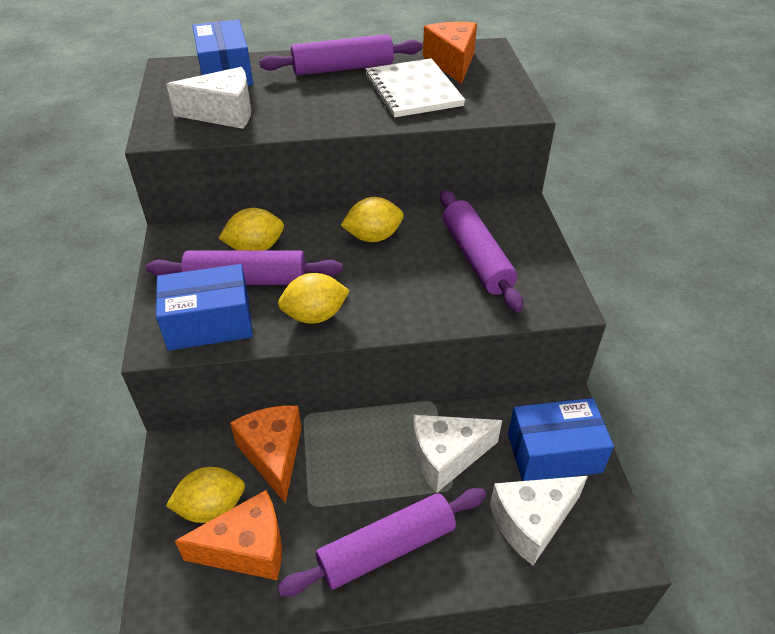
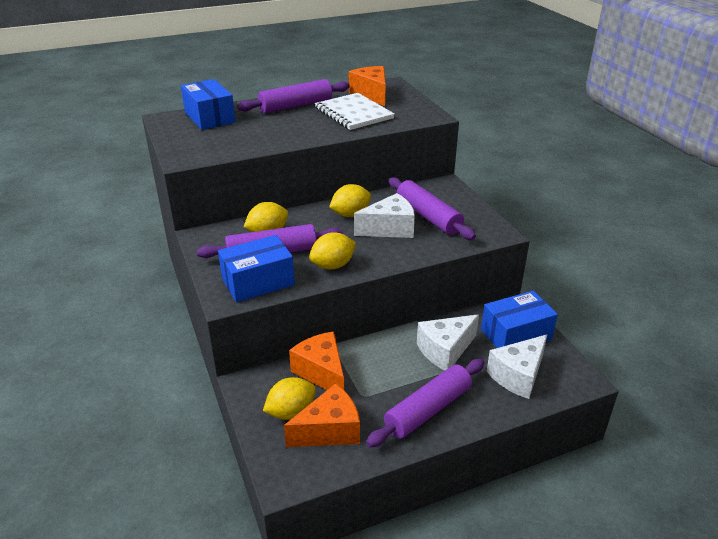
camera: 15 degrees left, 10 degrees down
(224, 114) = (224, 142): white cheese -> white cheese (389, 229)

